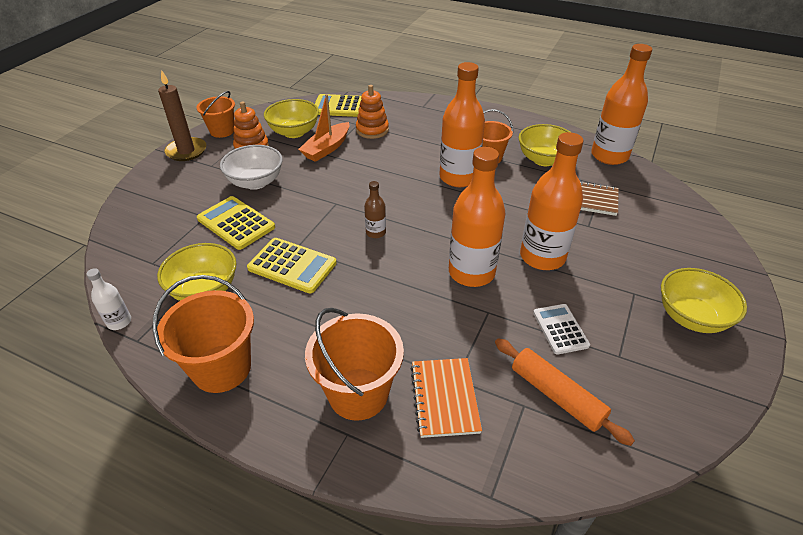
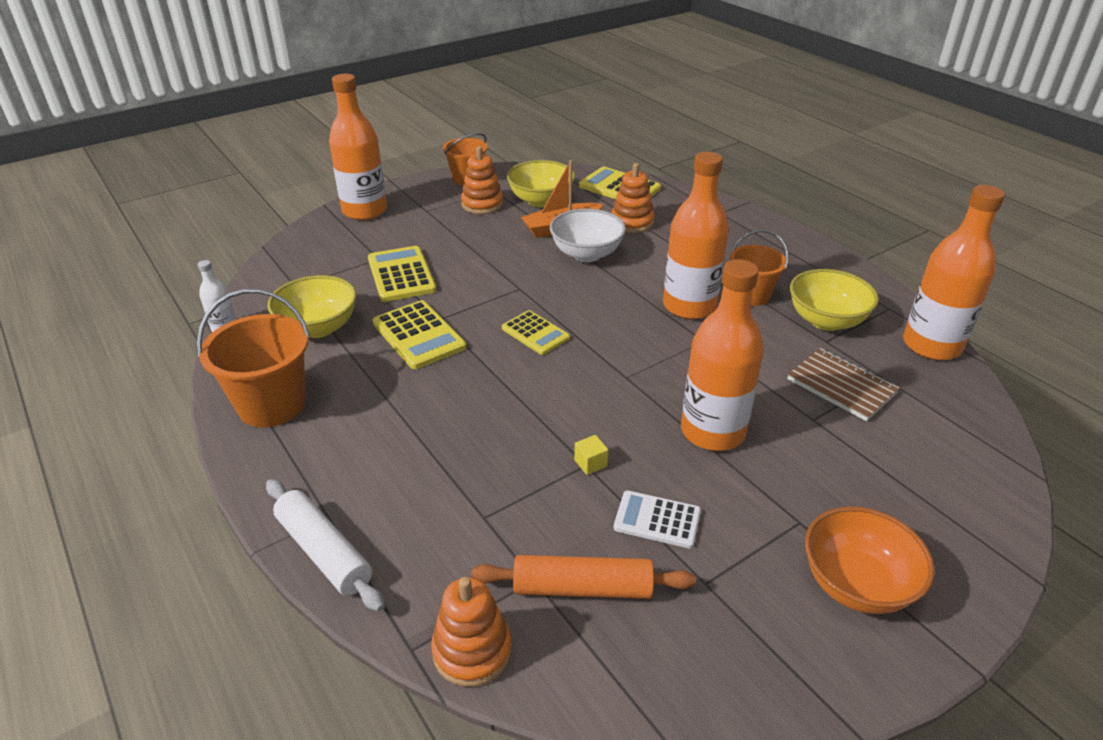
camera: 30 degrees right, 5 degrees down
(186, 151) = (415, 189): brown candle -> none
(255, 182) = (455, 240): white bowl -> white bowl (586, 254)
(358, 394) = (372, 484): orange bucket -> none
(368, 461) = (324, 552): none -> white rolling pin
(375, 232) = (535, 333): brown bottle -> yellow calculator
(444, 398) = (454, 530): orange notebook -> none
(471, 272) = (606, 415): orange bottle -> orange bottle (364, 211)
(490, 310) = (590, 463): none -> yellow cube
(529, 475) = (472, 651): none -> orange stacking toy
(557, 395) = (582, 587): orange rolling pin -> orange rolling pin turned 75 degrees counterclockwise
(560, 329) = (657, 520): white calculator -> white calculator turned 90 degrees counterclockwise
(691, 317) = (856, 584): yellow bowl -> orange bowl

